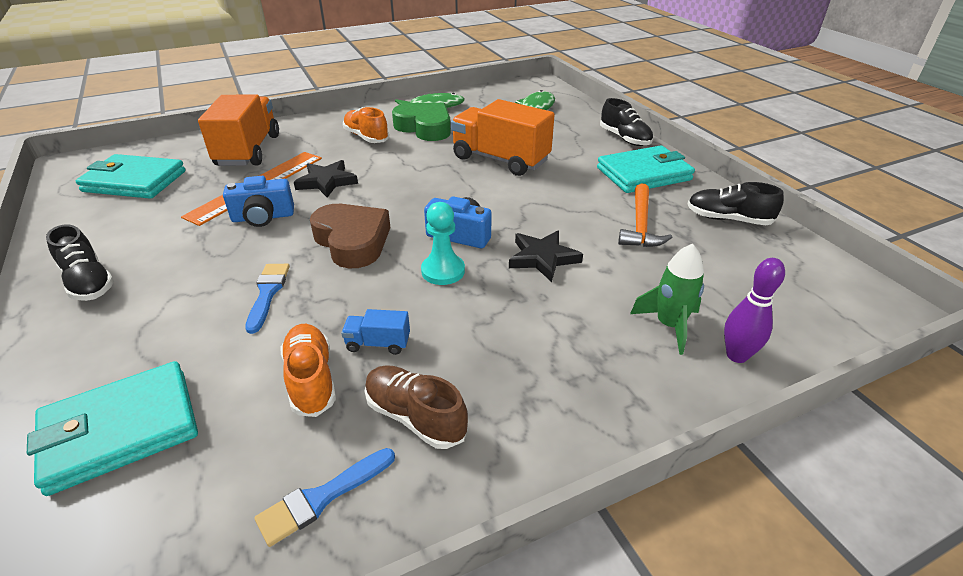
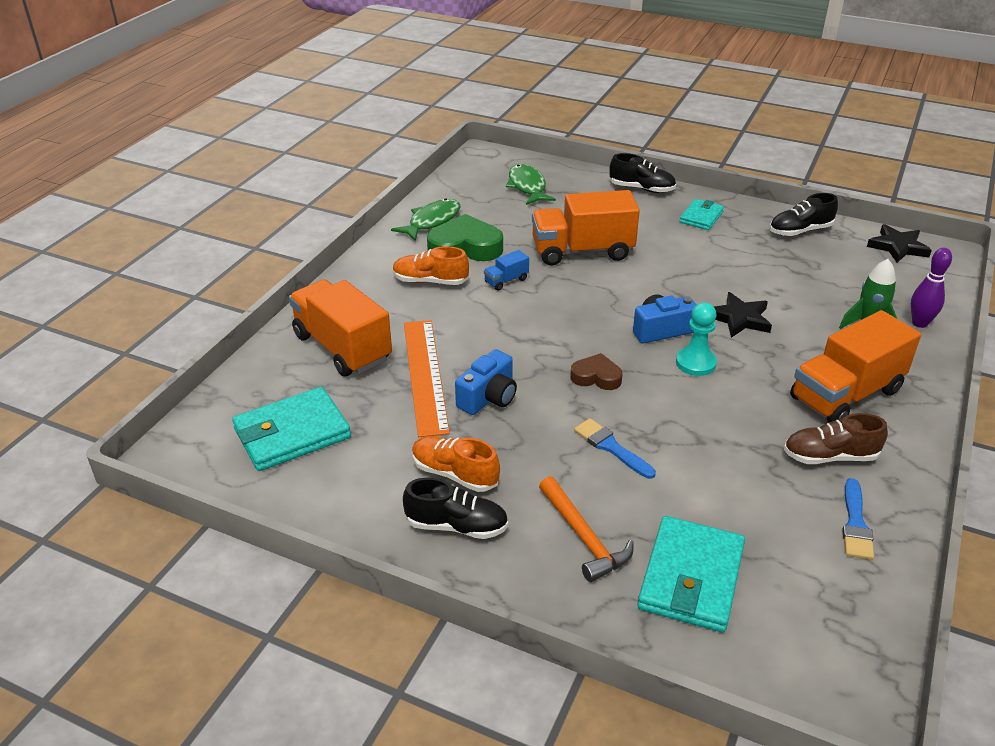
camera: 40 degrees left, 0 degrees up
(311, 379) = (742, 476): orange shoe -> orange shoe (454, 474)
(326, 182) = (479, 340): black star -> black star (897, 247)
(352, 241) = (596, 377): brown heart -> brown heart, size x0.57
(378, 343) = (740, 432): blue truck -> blue truck (506, 280)
(532, 373) = (845, 394): none -> orange truck
(640, 225) = (758, 262): orange hammer -> orange hammer (583, 537)
(643, 174) = (701, 217): turquoise wallet -> turquoise wallet, size x0.58

